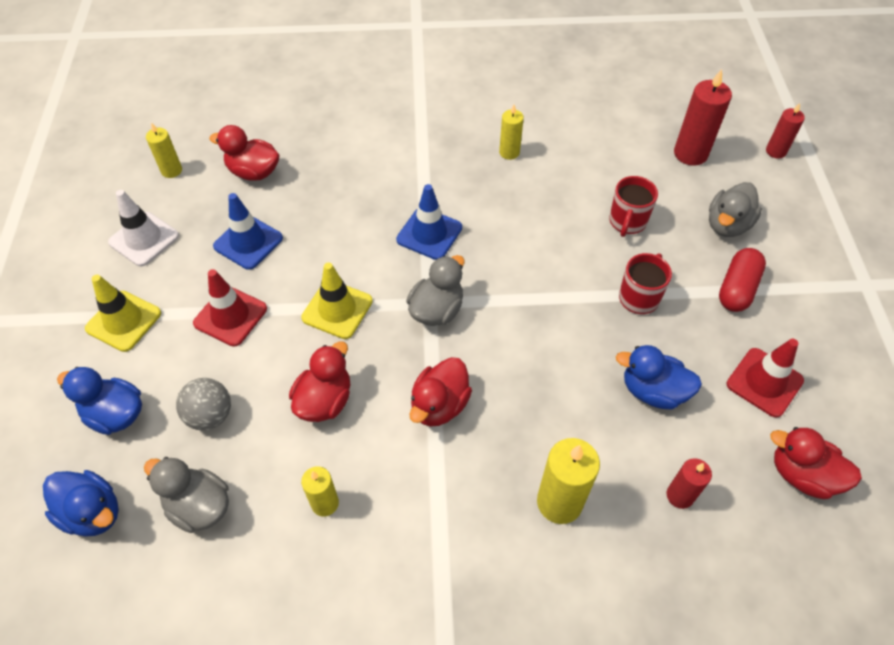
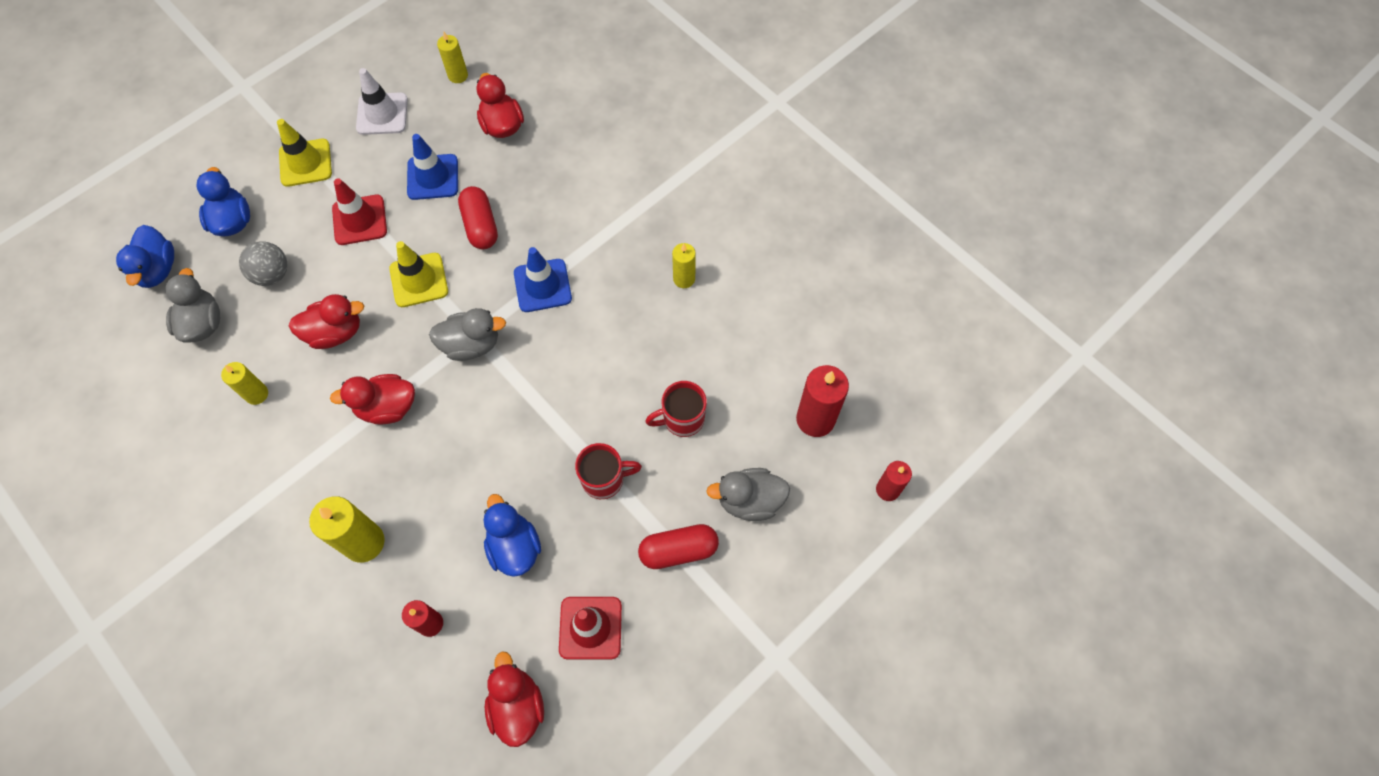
camera: 50 degrees right, 10 degrees up
(331, 239) = (480, 226): none -> red capsule

